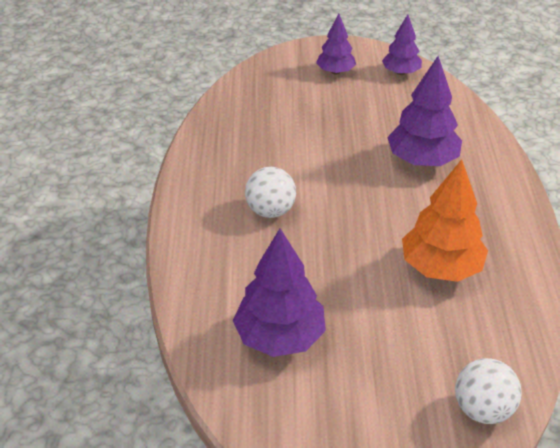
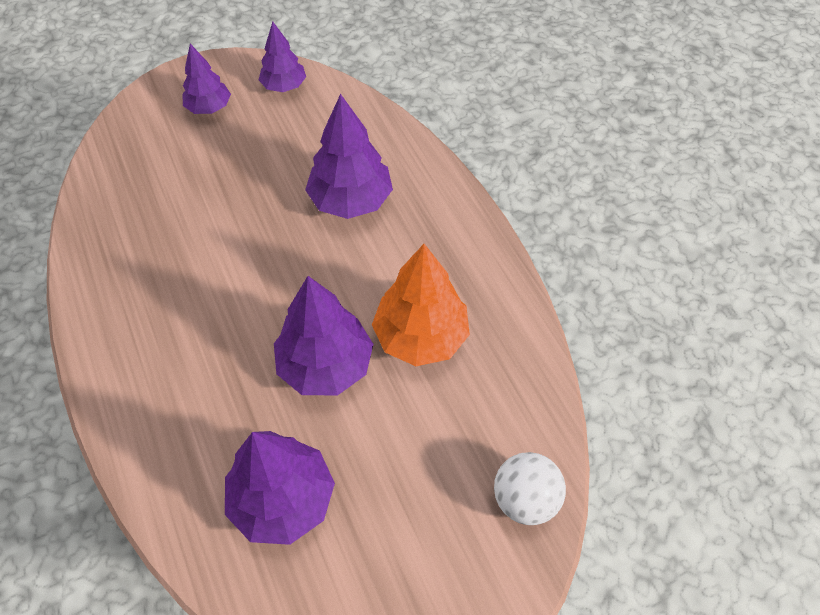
camera: 25 degrees left, 15 degrees up
(270, 211) = (207, 331): white ball -> none
(353, 261) = (325, 365): none -> purple tree

